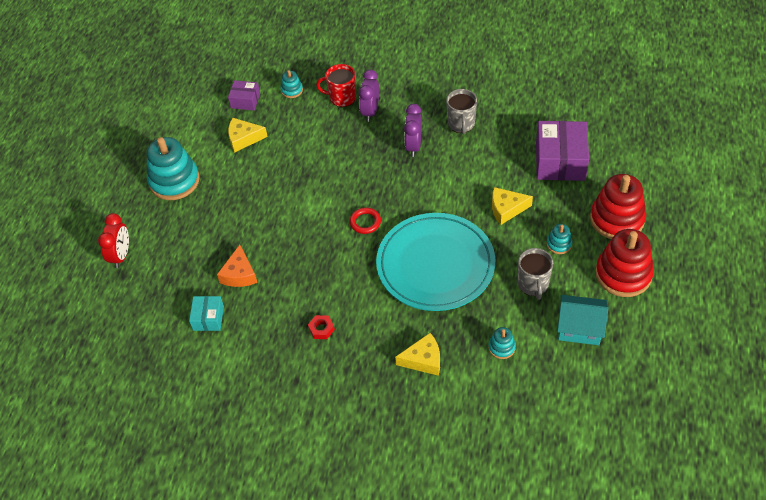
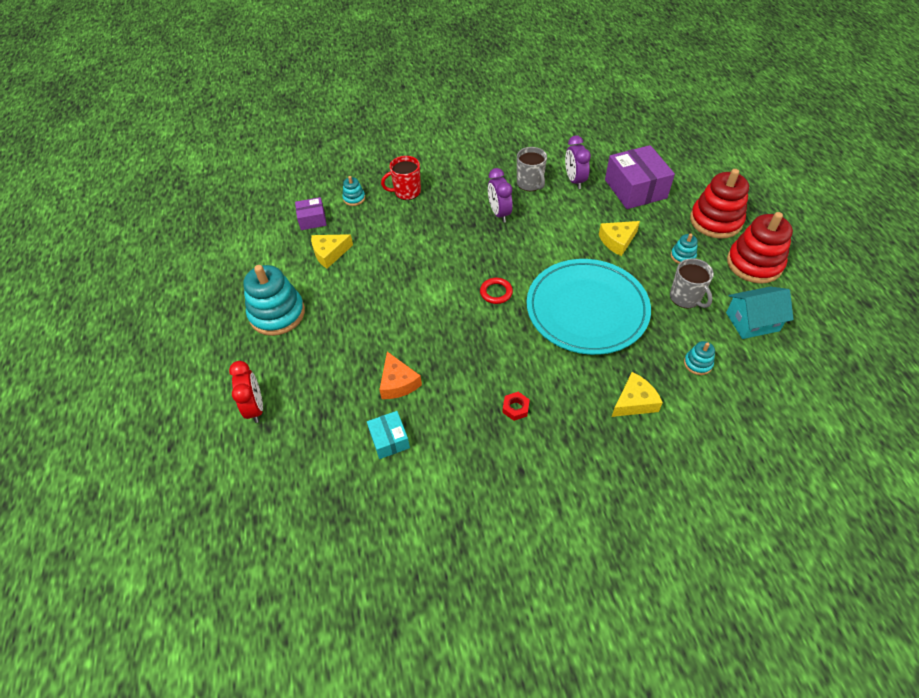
camera: 25 degrees left, 0 degrees up
(370, 111) = (440, 196): purple clock -> purple clock (574, 180)

